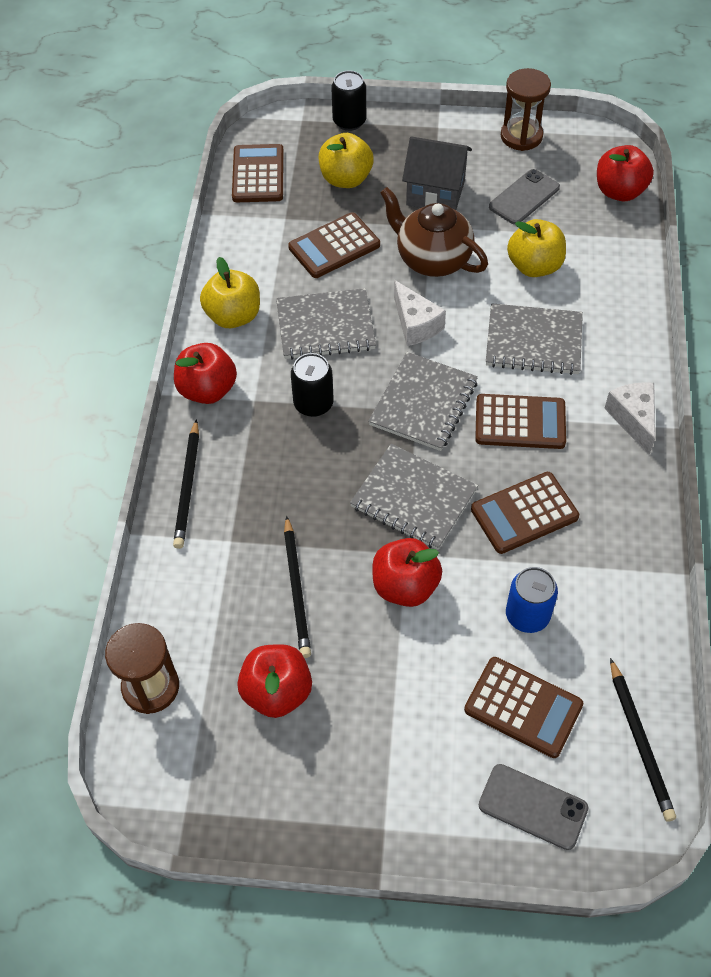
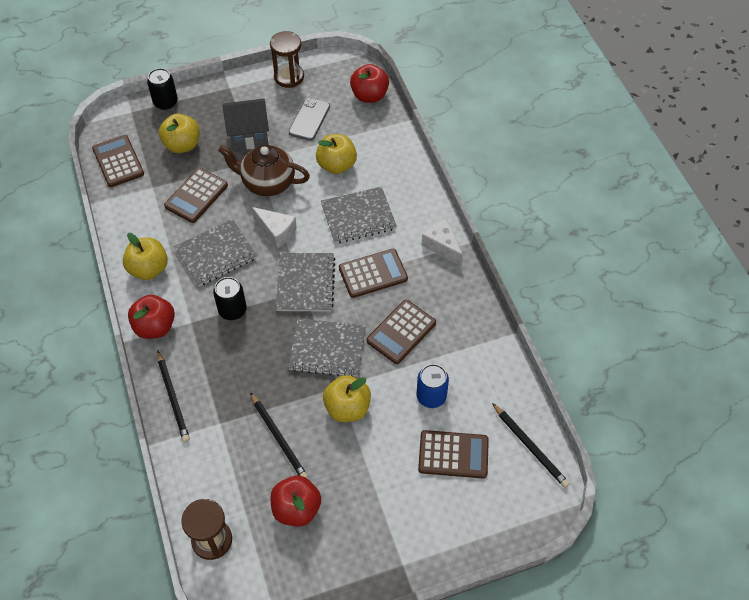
camera: 25 degrees left, 0 degrees up
(405, 586) = (347, 408): red apple -> yellow apple
(532, 807) = (485, 512): grey phone -> none

